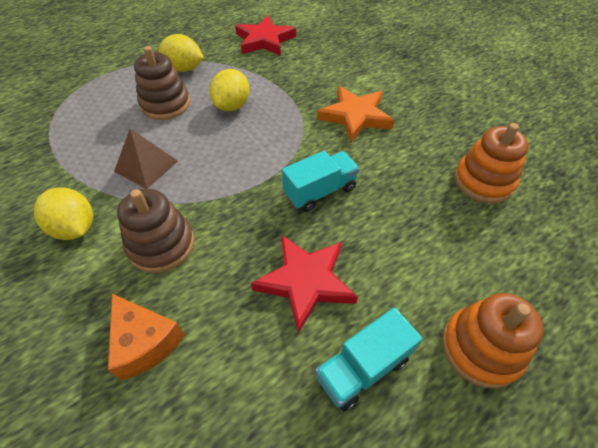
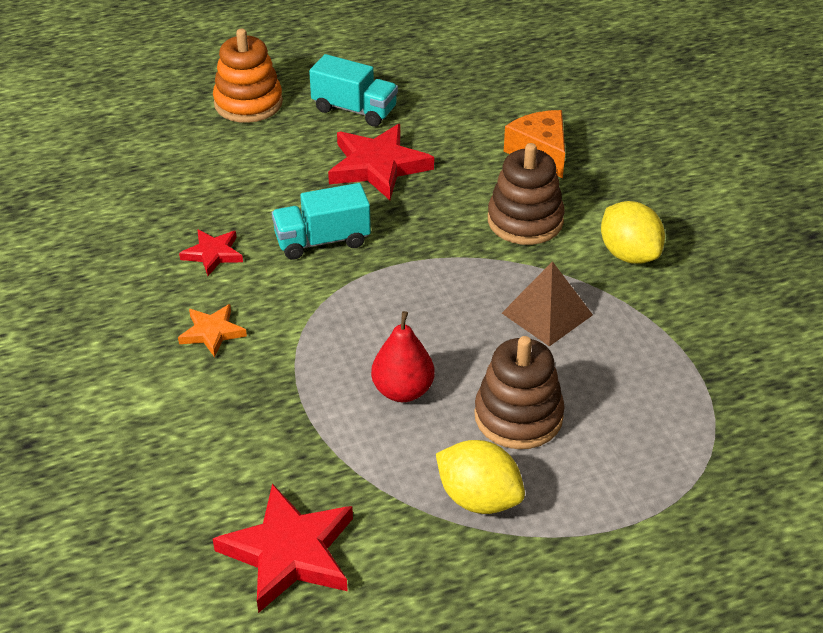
camera: 165 degrees left, 10 degrees down
(232, 106) = (403, 391): yellow lemon -> red pear
(355, 116) = (212, 332): orange star -> orange star, size x0.55
(362, 367) = (354, 110): turquoise truck -> turquoise truck turned 45 degrees clockwise
(390, 165) = (213, 254): none -> red star
(483, 181) = (114, 215): orange stacking toy -> none

